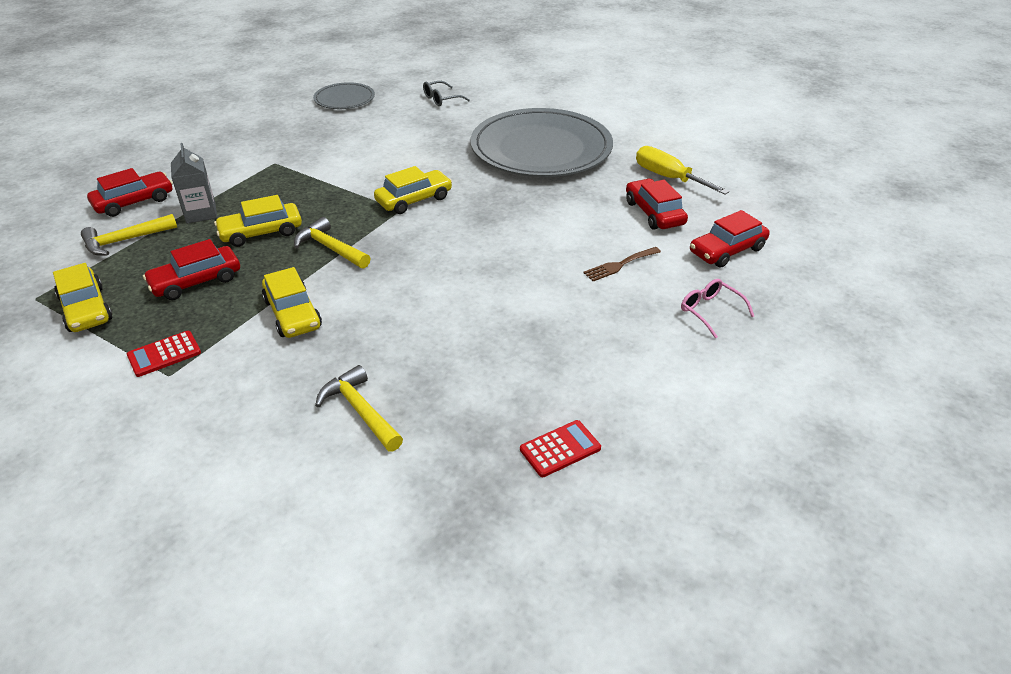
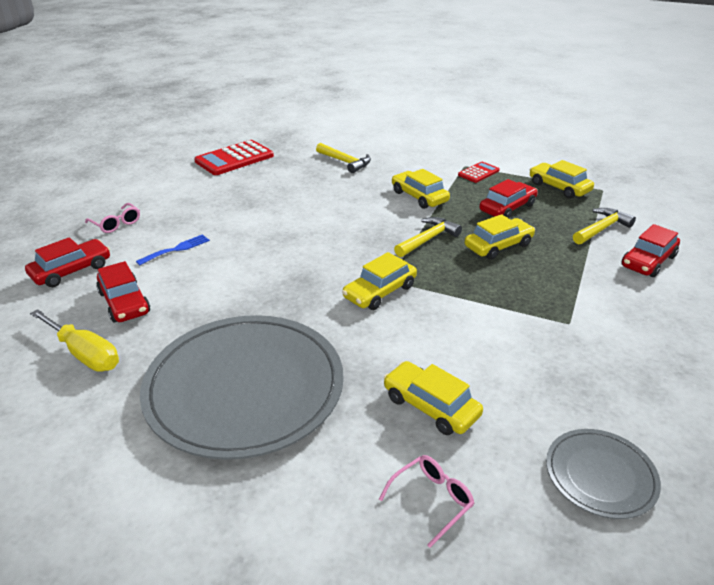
camera: 170 degrees right, 5 degrees down
(201, 213) = (571, 257): grey carton -> none
(330, 248) = (428, 239): yellow hammer -> yellow hammer turned 75 degrees counterclockwise
(418, 130) = (431, 406): none -> yellow car
(441, 99) = (432, 500): grey glasses -> pink glasses
(560, 449) = (234, 159): red calculator -> red calculator, size x1.84
(619, 265) = (176, 249): brown fork -> blue fork

